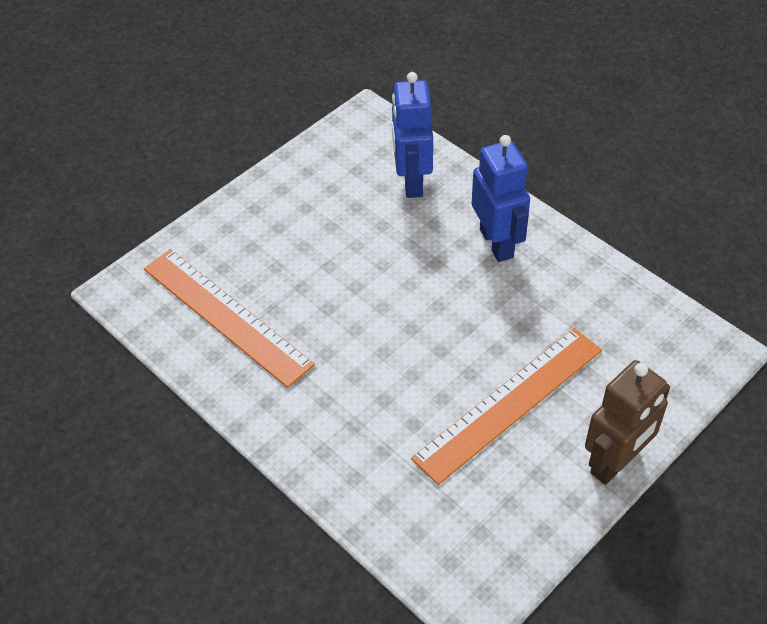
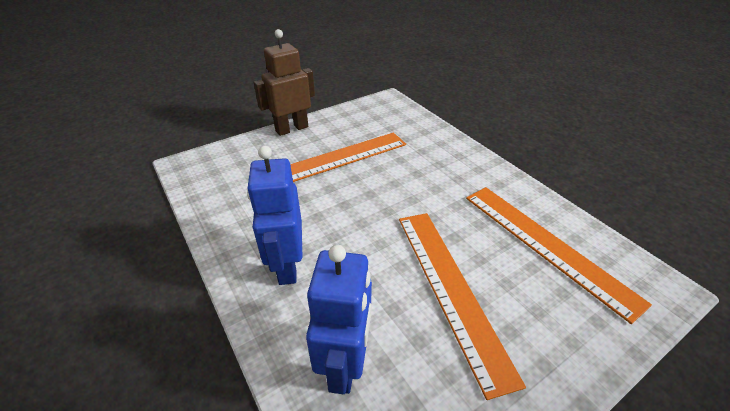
camera: 170 degrees left, 10 degrees down
(331, 251) = (450, 289): none -> orange ruler

